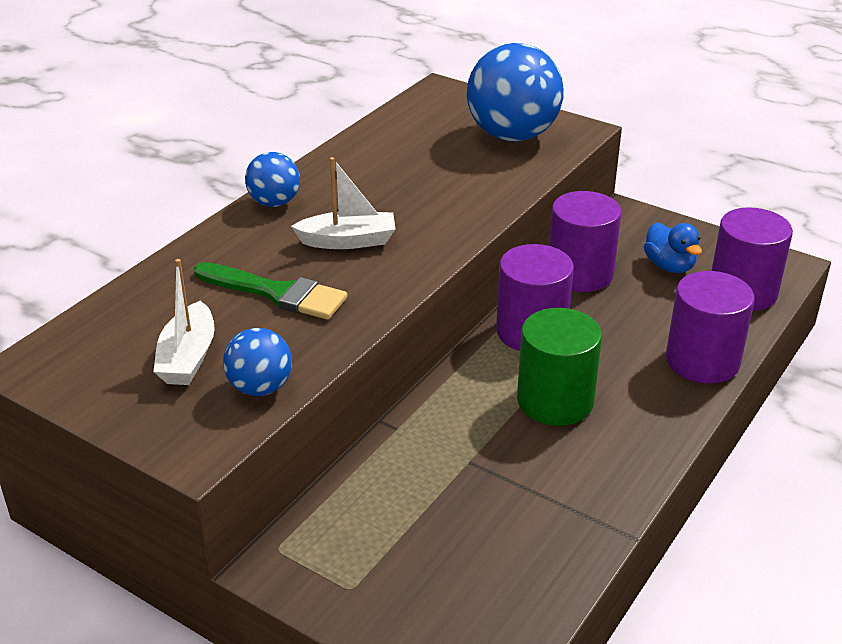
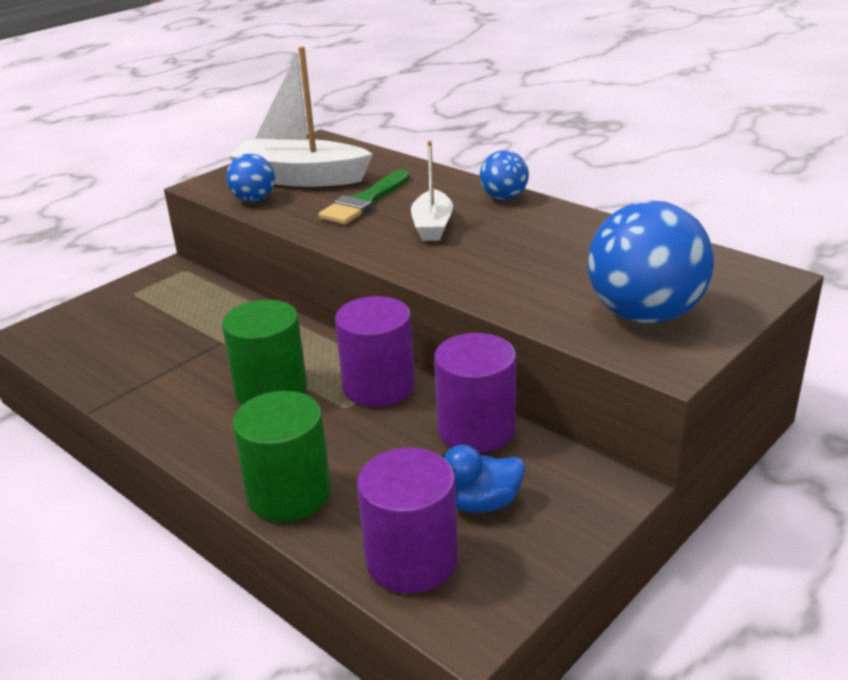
camera: 100 degrees right, 5 degrees down
(188, 357) = (301, 178): white boat -> white boat, size x1.74
(702, 361) = (289, 494): purple cylinder -> green cylinder

